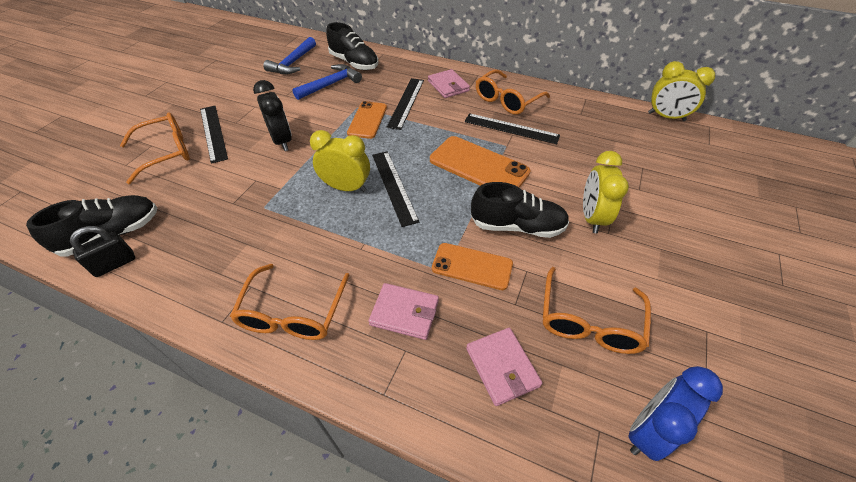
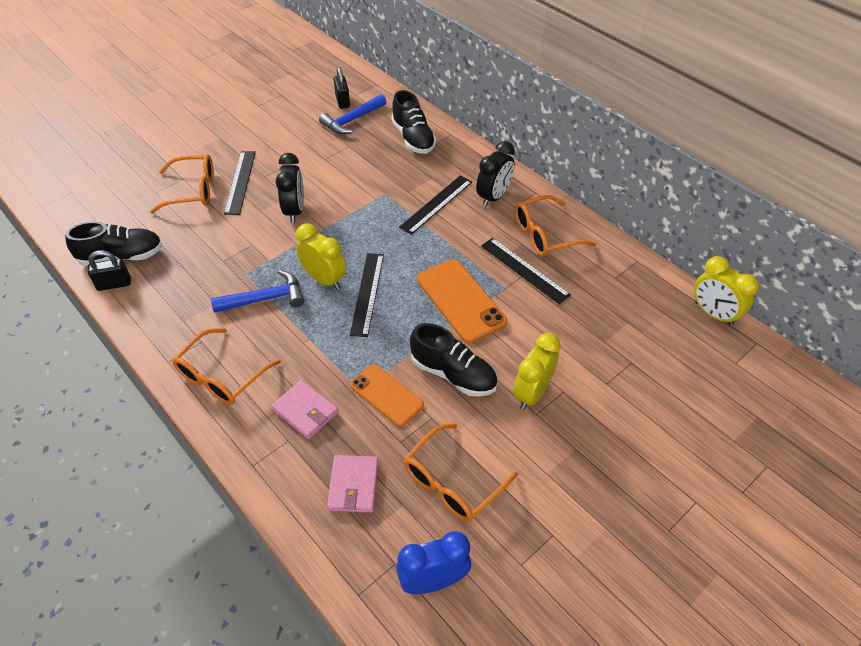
camera: 25 degrees right, 0 degrees up
(276, 52) = (342, 101): none -> black padlock
(331, 84) = (374, 159): blue hammer -> blue hammer (265, 299)
(367, 120) = (386, 213): orange phone -> none
(448, 86) = (493, 197): pink wallet -> black clock

